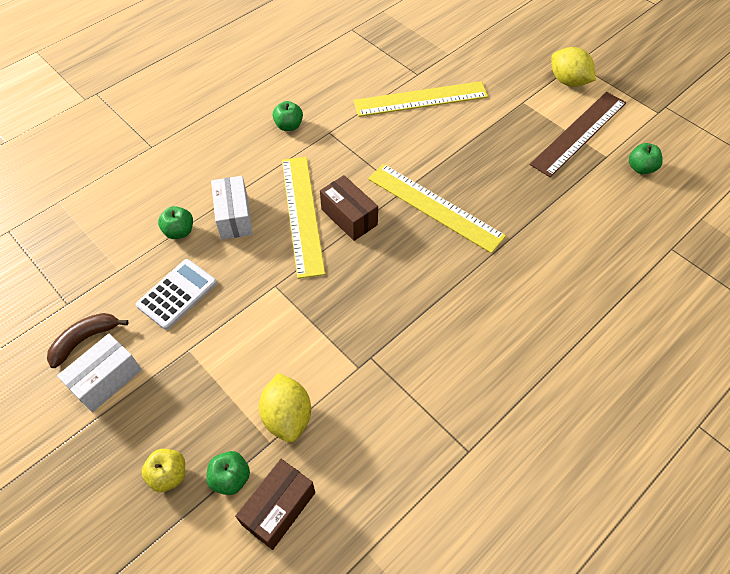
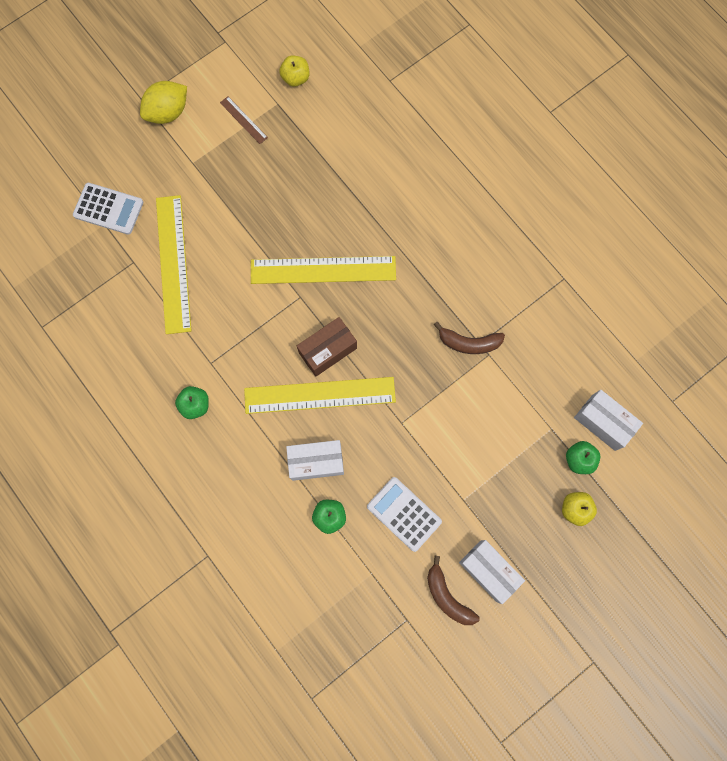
camera: 85 degrees left, 20 degrees up
(279, 508) = (603, 422): brown box -> white box
(287, 416) = (530, 414): yellow lemon -> none
(370, 345) = (469, 343): none -> brown banana
(435, 207) = (323, 270): yellow ruler -> yellow ruler turned 45 degrees clockwise
(463, 55) = (108, 209): none -> white calculator
(579, 133) = (243, 120): brown ruler -> brown ruler, size x0.45
(640, 168) = (295, 78): green apple -> yellow apple

